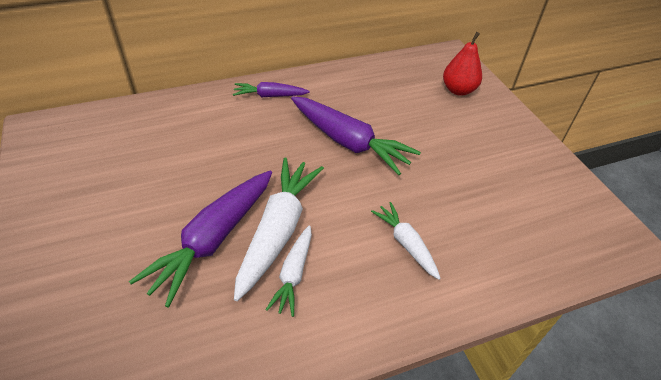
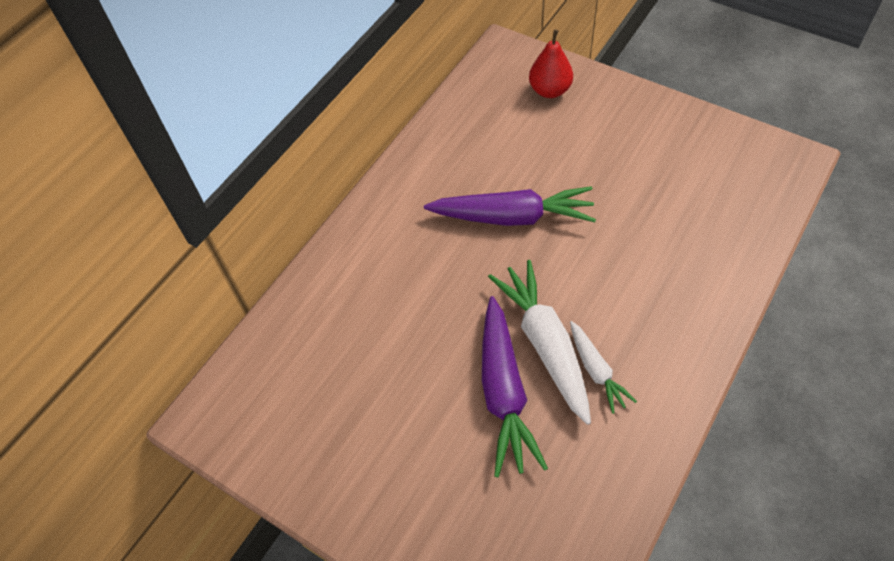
camera: 30 degrees left, 10 degrees up
(270, 96) = (388, 217): purple carrot -> none
(406, 243) = (650, 280): white carrot -> none

